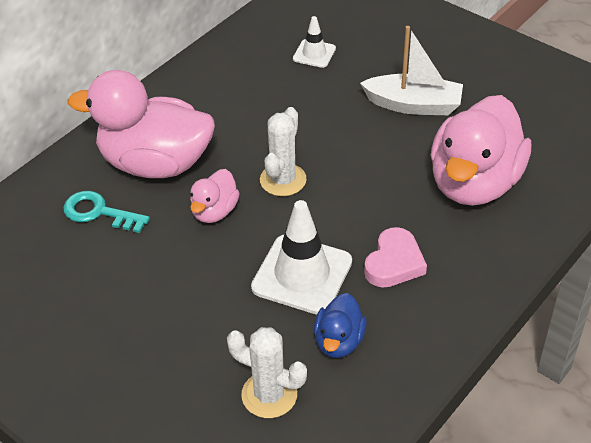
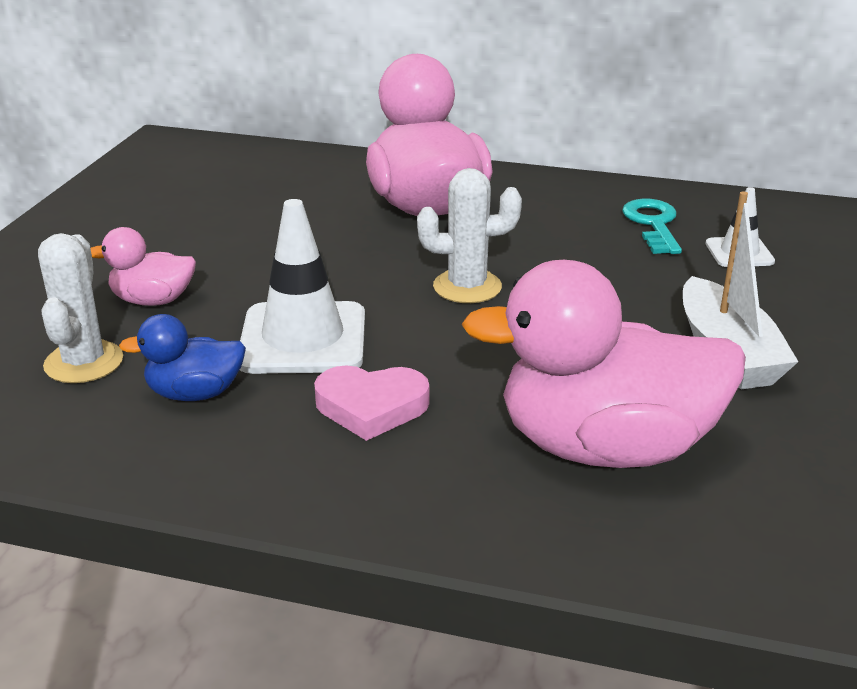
camera: 65 degrees right, 15 degrees down
(99, 212) = (323, 196): turquoise key -> turquoise key (653, 224)
(214, 211) = (374, 257): pink duck -> pink duck (153, 300)

